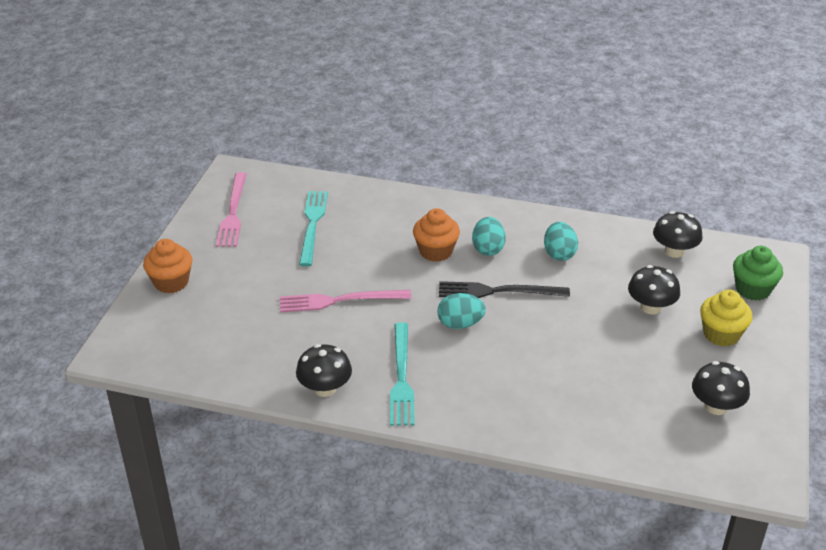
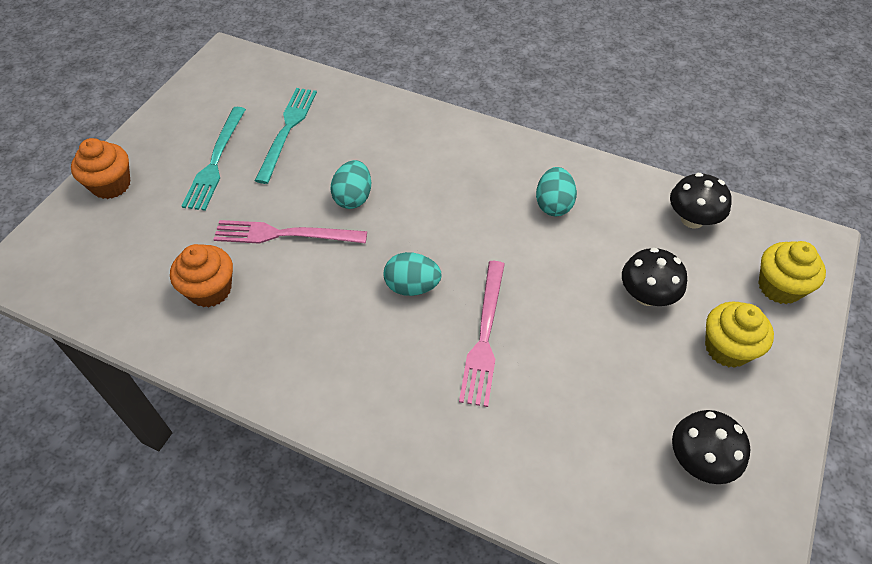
camera: 10 degrees right, 15 degrees up
(233, 212) = (208, 105): pink fork -> pink fork (484, 336)
(325, 388) = (228, 355): black mushroom -> none
(401, 377) = (322, 353): turquoise fork -> turquoise fork (216, 161)
(436, 251) = (412, 183): orange cupcake -> orange cupcake (210, 290)
(488, 249) = (472, 187): turquoise egg -> turquoise egg (353, 198)
(498, 291) = (469, 247): black fork -> none
(752, 289) = (779, 287): green cupcake -> yellow cupcake

